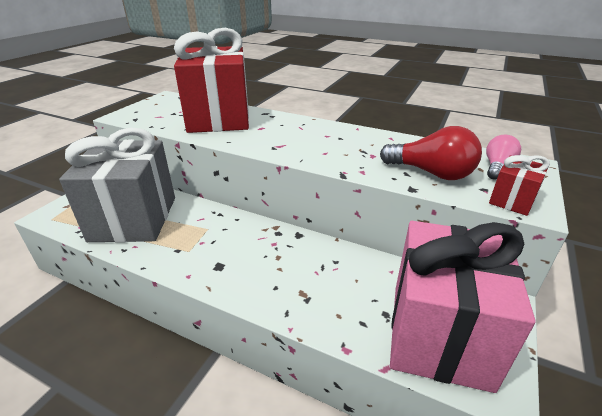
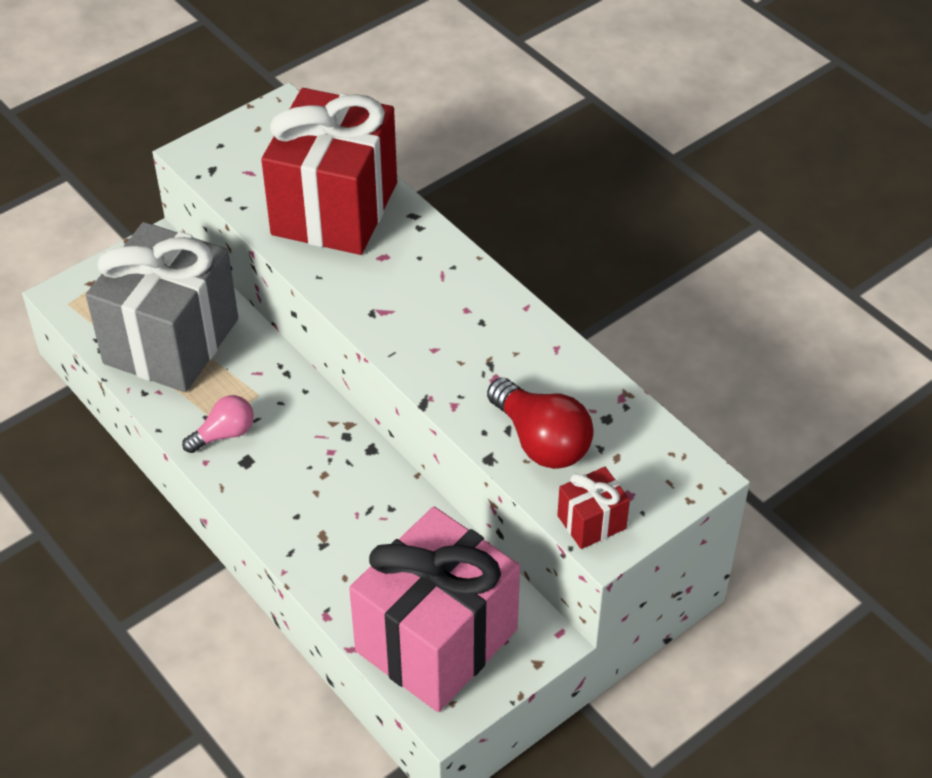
camera: 25 degrees right, 15 degrees up
(497, 167) = (643, 462): pink light bulb -> pink light bulb (224, 434)

